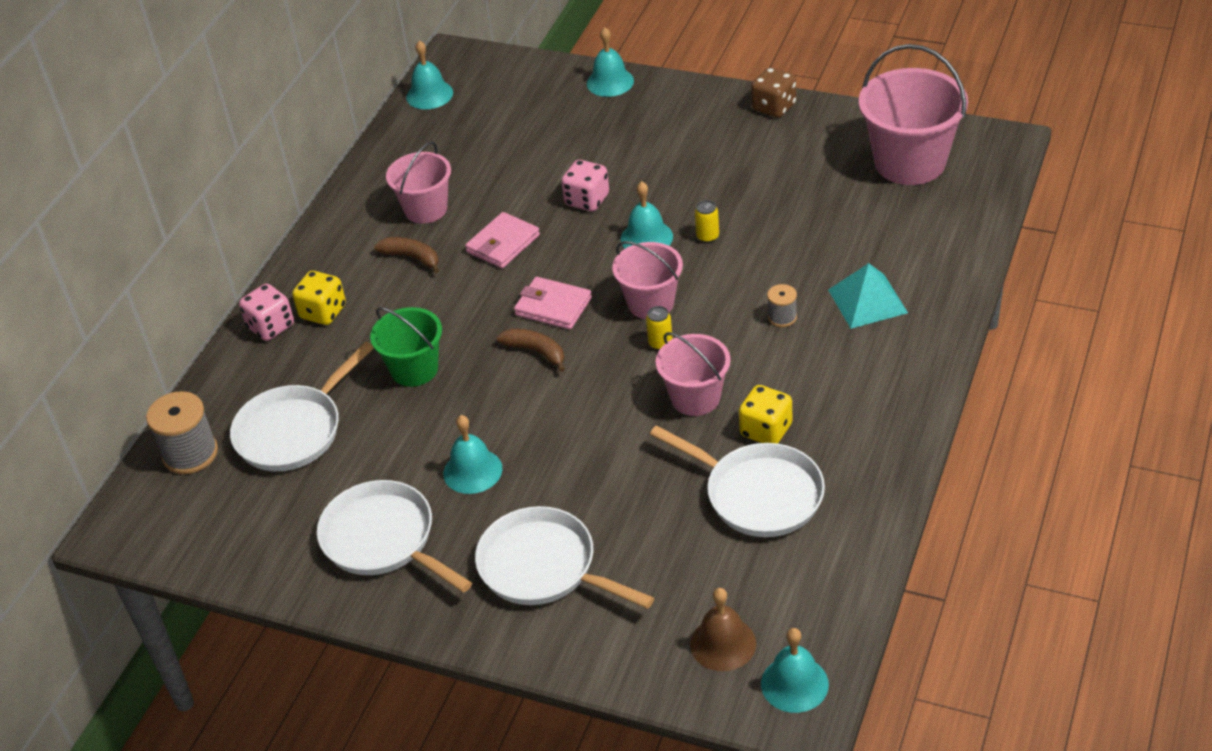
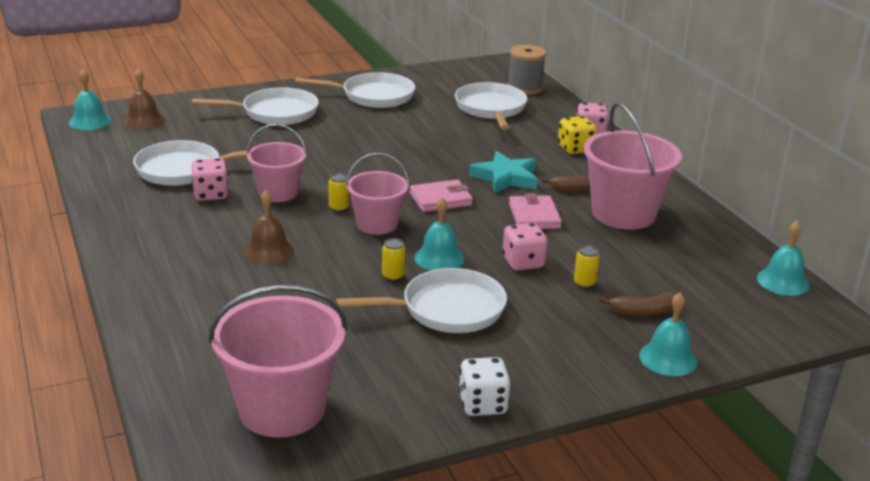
camera: 130 degrees right, 15 degrees down
(414, 369) = (473, 147): green bucket -> none
(426, 209) = (623, 214): pink bucket -> pink bucket, size x1.61
(452, 305) = (505, 178): none -> turquoise star
(472, 471) = (368, 127): turquoise bell -> none
(536, 352) = (414, 177): brown banana -> brown banana (643, 311)
(571, 160) = (584, 283): none -> yellow can
(706, 186) = (446, 309): none -> white pan
(766, 430) = (211, 195): yellow dice -> pink dice
(774, 107) = (483, 404): brown dice -> white dice
(782, 317) = (269, 251): grey spool -> brown bell
(867, 301) = (211, 284): turquoise pyramid -> none

